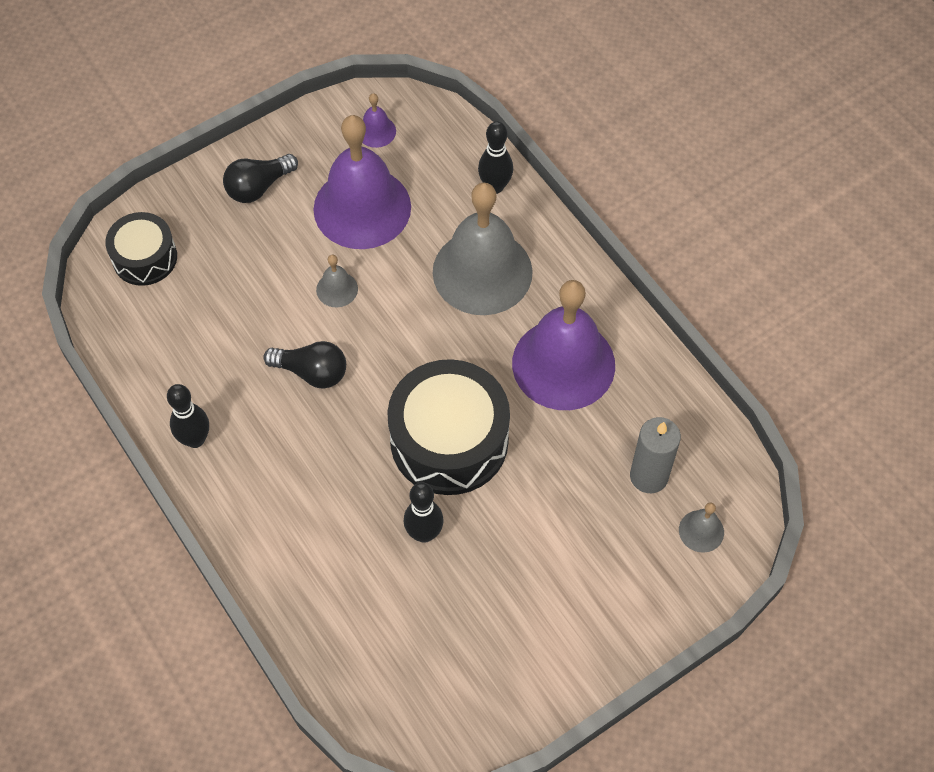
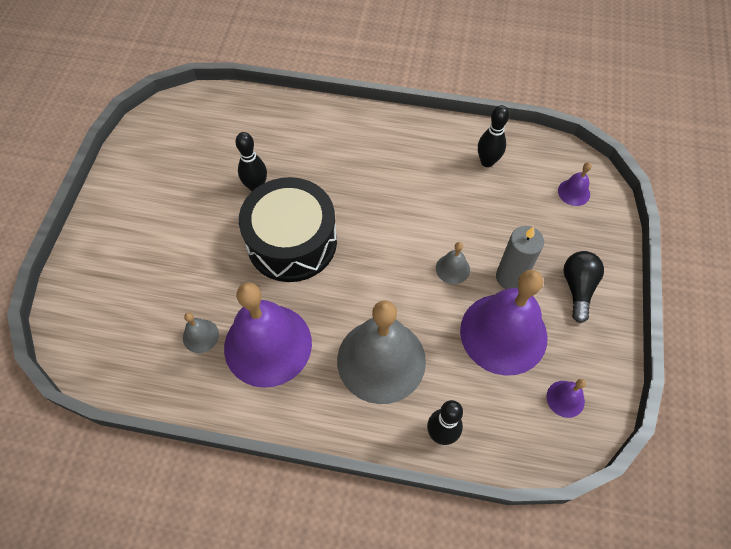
camera: 135 degrees right, 0 degrees up
(145, 258) = (574, 192): black drum -> purple bell
(195, 439) = (423, 134): black bowling pin -> black bowling pin (487, 162)
(312, 372) = (408, 213): black light bulb -> none
(649, 476) = (151, 320): grey candle -> grey candle (510, 277)
(701, 531) = (92, 315): grey bell -> grey bell (200, 336)

